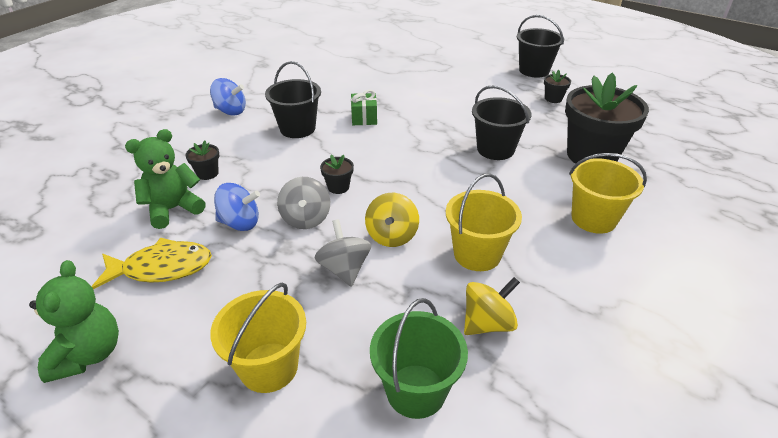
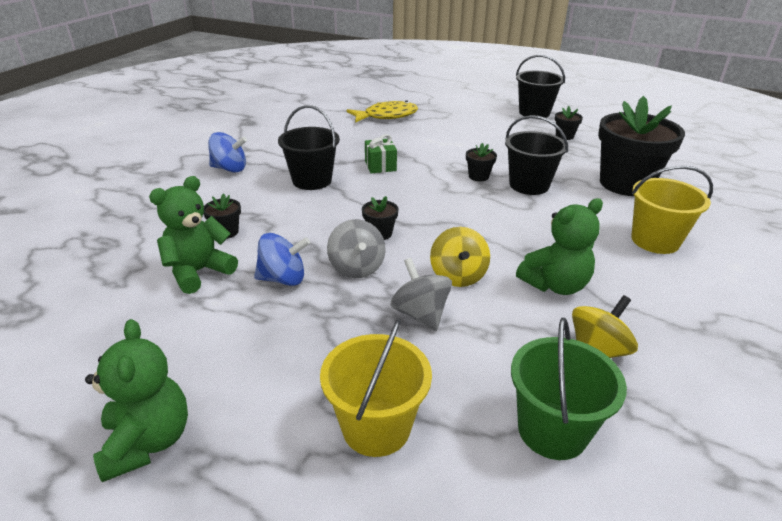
camera: 10 degrees left, 5 degrees down
(162, 268) = (207, 335): yellow fish -> yellow fish (386, 116)
(451, 136) = (478, 176): none -> black flower pot
(477, 254) = (555, 285): yellow bucket -> green teddy bear

